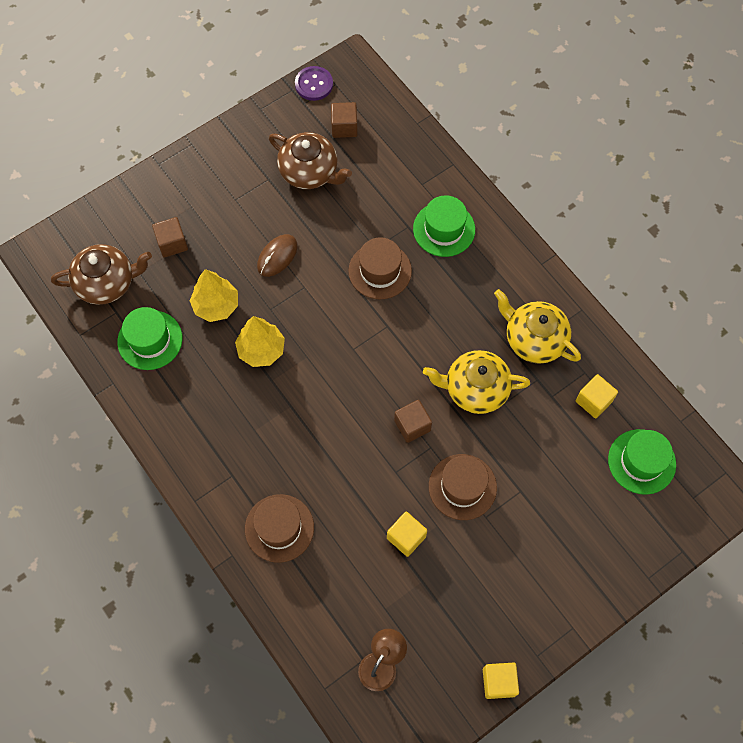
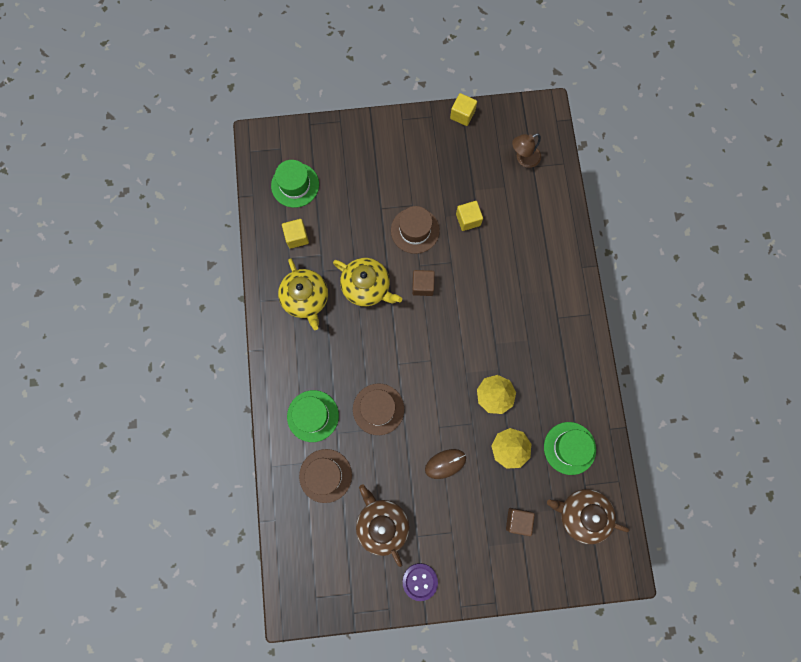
camera: 150 degrees left, 10 degrees up
(279, 528) = (544, 267): brown hat -> brown hat (325, 475)
(314, 84) = (333, 608): purple button -> purple button (420, 581)
(344, 127) = (332, 550): brown cube -> none

